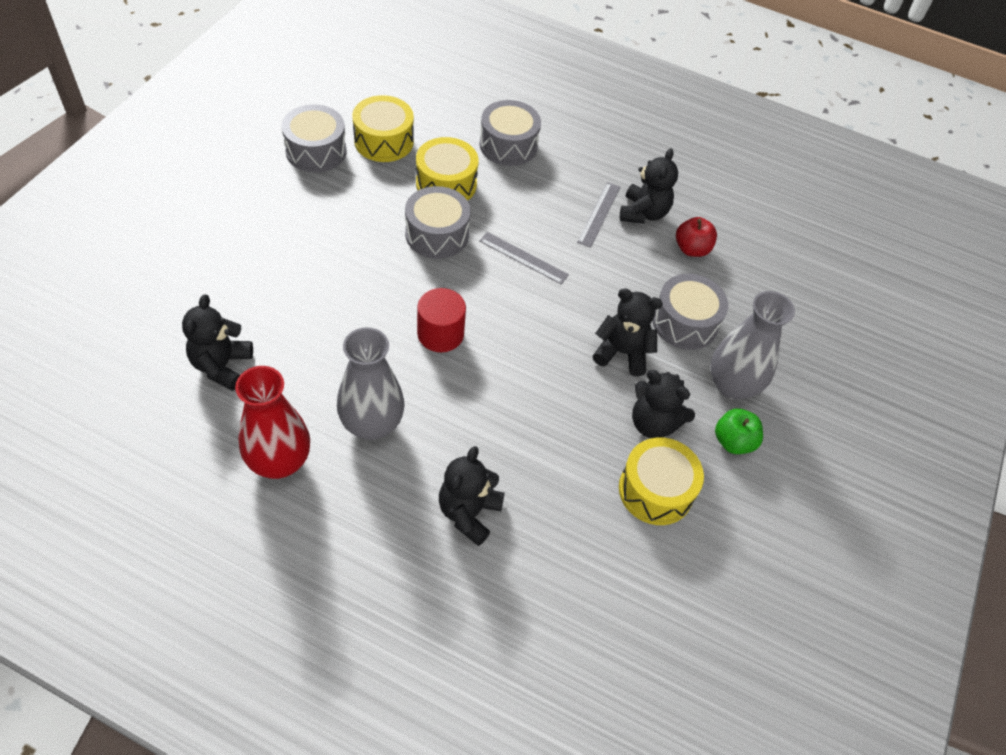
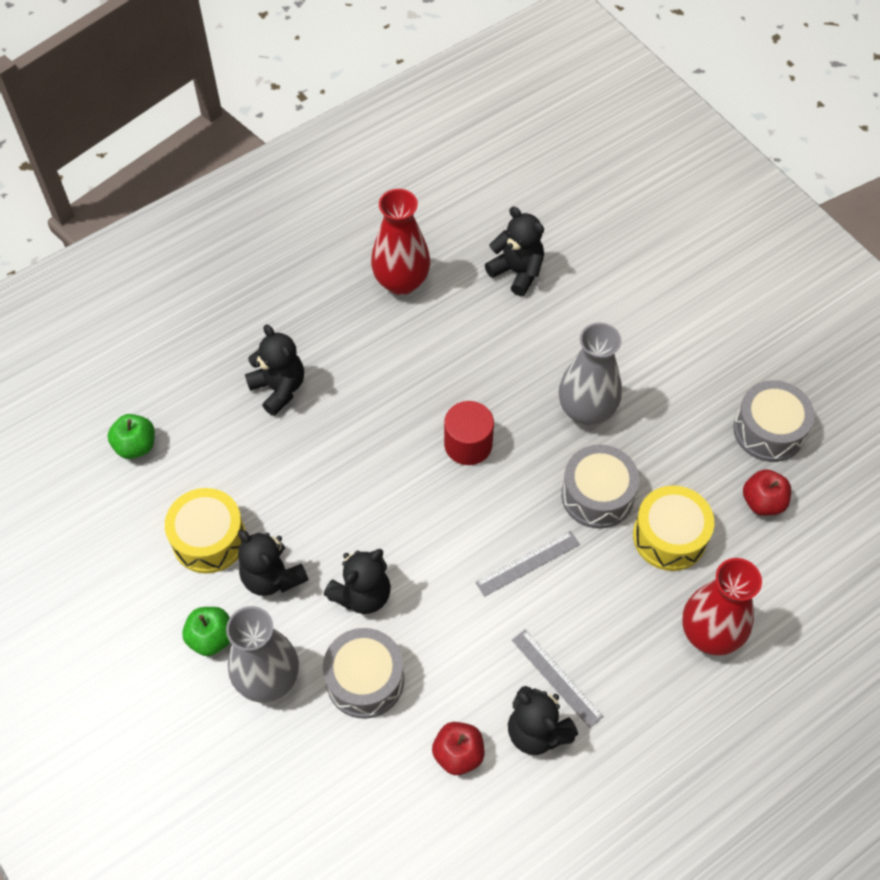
camera: 125 degrees right, 5 degrees up
(372, 424) = (400, 354): grey vase -> grey vase (586, 410)
(384, 141) = (762, 502): yellow drum -> red apple
(508, 145) = (710, 633): grey drum -> red vase
(610, 613) = (136, 446): none -> green apple
(653, 423) = (272, 577): black teddy bear -> black teddy bear turned 105 degrees counterclockwise

